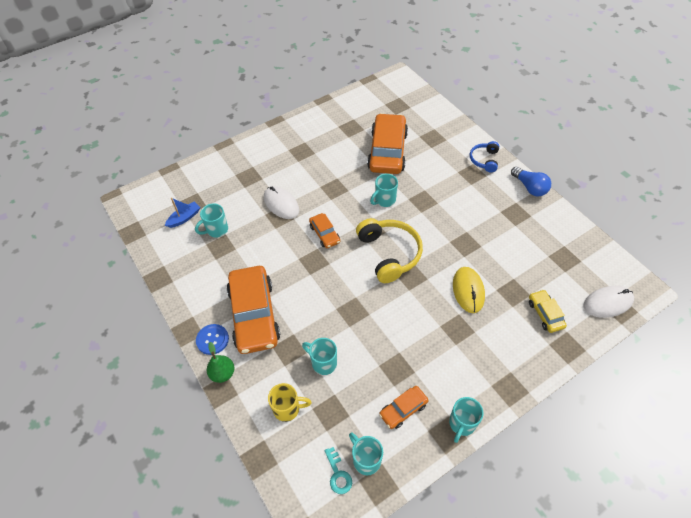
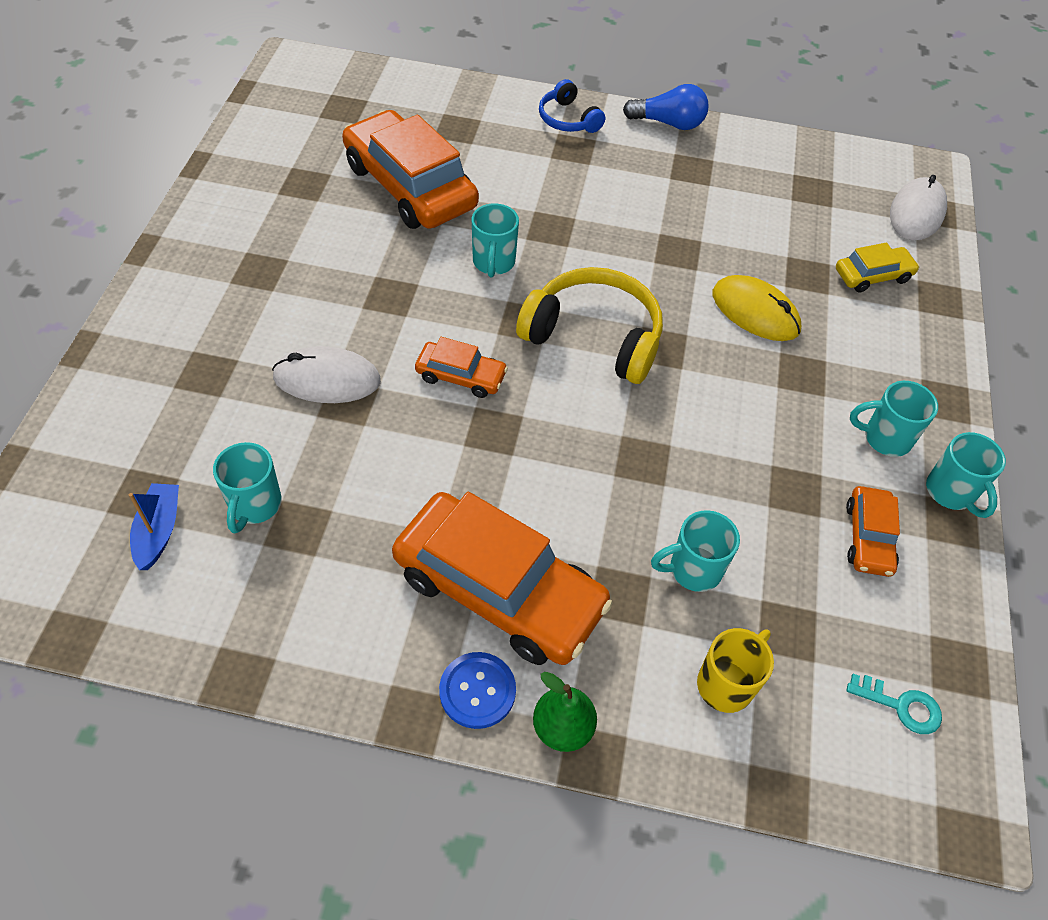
camera: 50 degrees left, 0 degrees up
(366, 459) = (907, 650): turquoise mug -> turquoise mug (885, 438)
(545, 314) = (872, 275): yellow car -> yellow car turned 135 degrees clockwise

